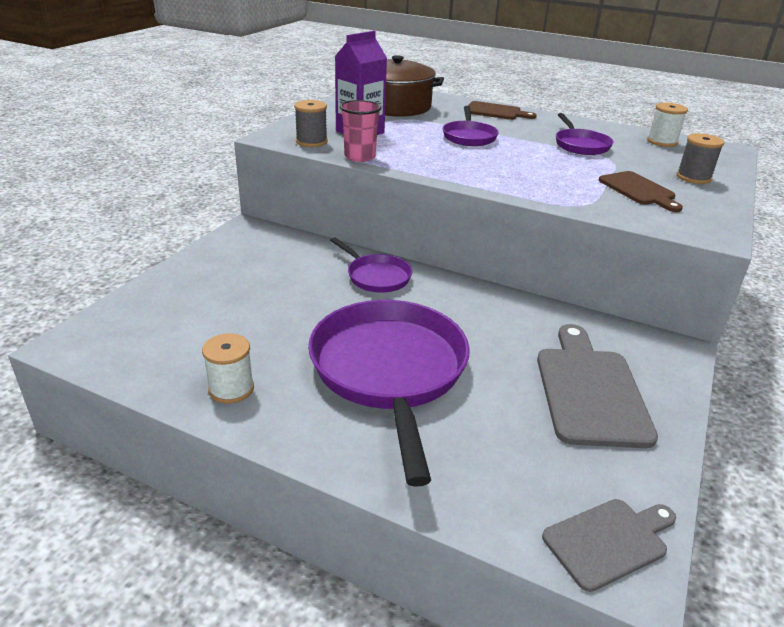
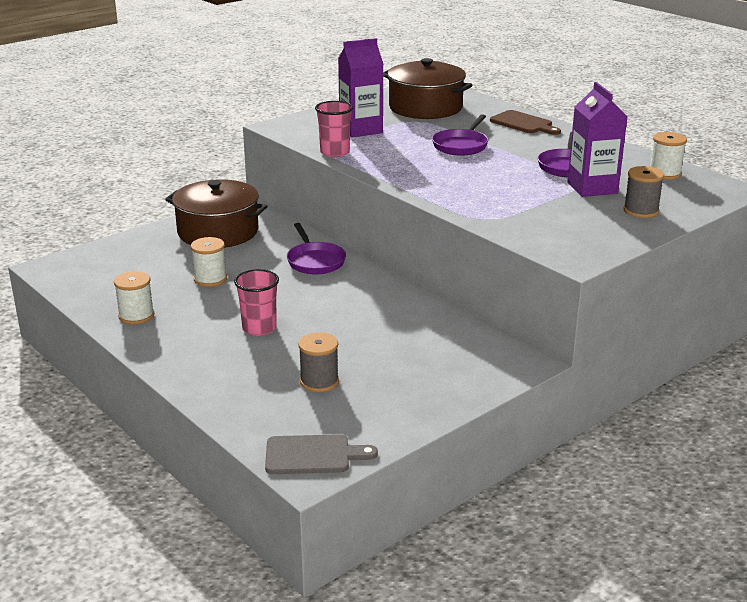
camera: 25 degrees right, 5 degrees down
(246, 261) = (218, 232): none -> brown pot
(283, 320) = (210, 279): none -> white spool
(311, 142) = (307, 134): grey spool -> grey spool (319, 381)
(389, 371) = (259, 328): purple pan -> pink cup
(590, 390) = (407, 373): grey cutting board -> none
(627, 162) = (592, 188): none -> purple carton
(639, 190) = (562, 214): brown cutting board -> none

